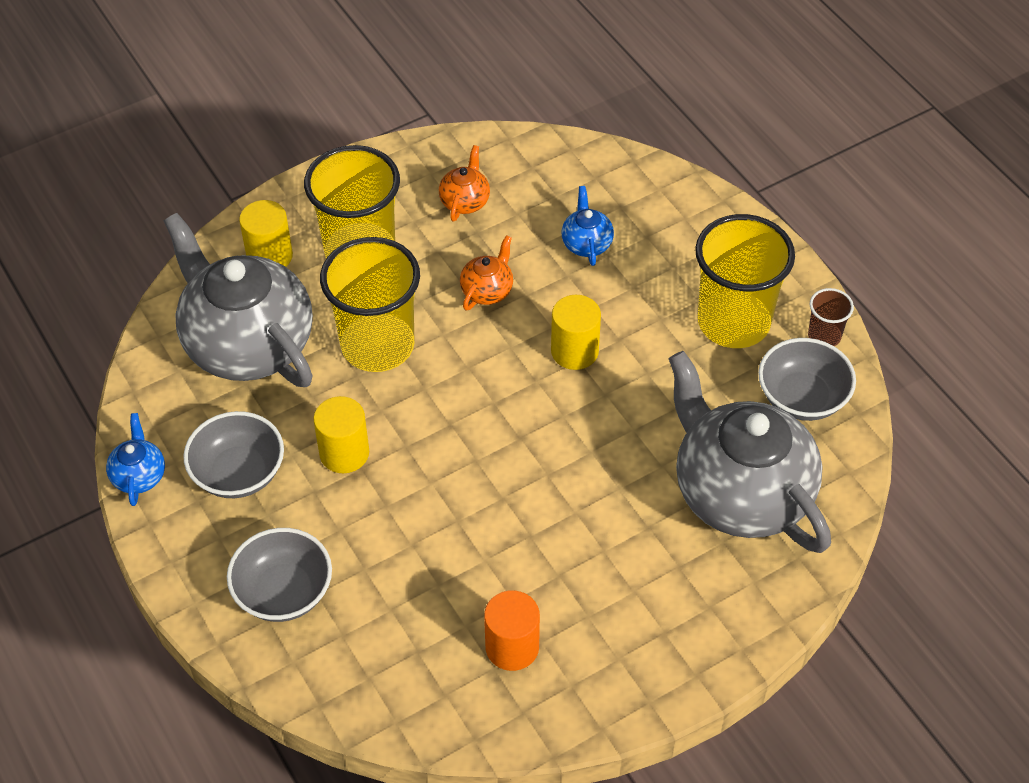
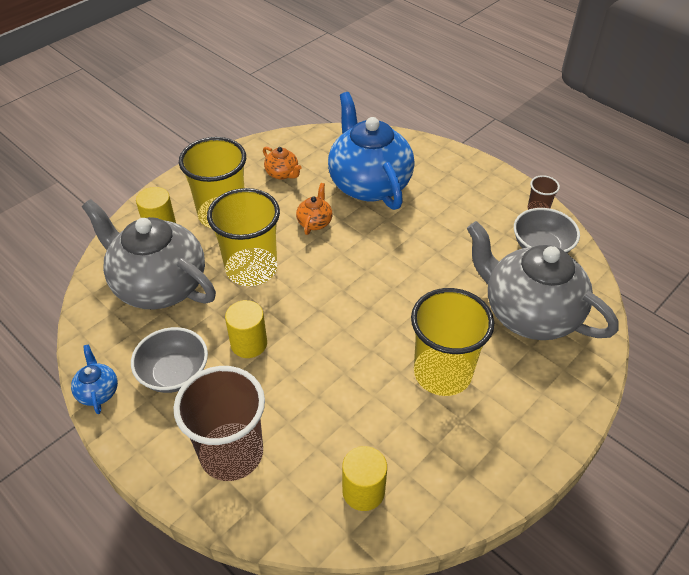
camera: 15 degrees left, 5 degrees down
(283, 592) = (231, 453): grey bowl -> brown cup
(465, 201) = (282, 174): orange teapot -> orange teapot turned 135 degrees clockwise
(512, 647) = (416, 454): orange cylinder -> none
(574, 351) = (385, 247): yellow cylinder -> yellow cylinder (363, 491)
(586, 243) = (369, 184): blue teapot -> blue teapot, size x2.45
(733, 322) = (479, 212): yellow cup -> yellow cup (442, 373)

